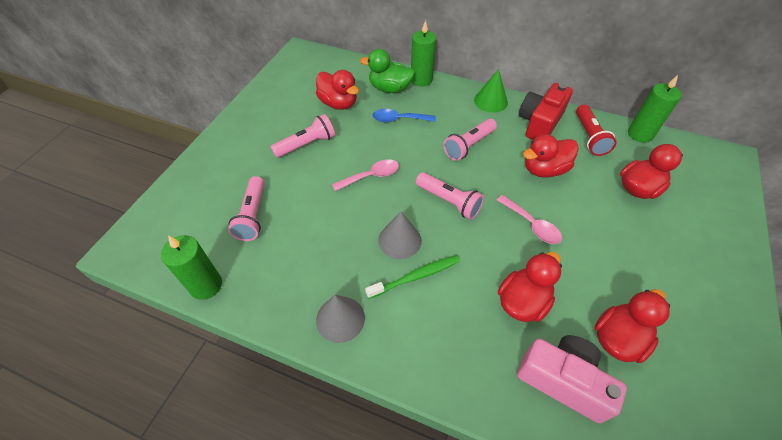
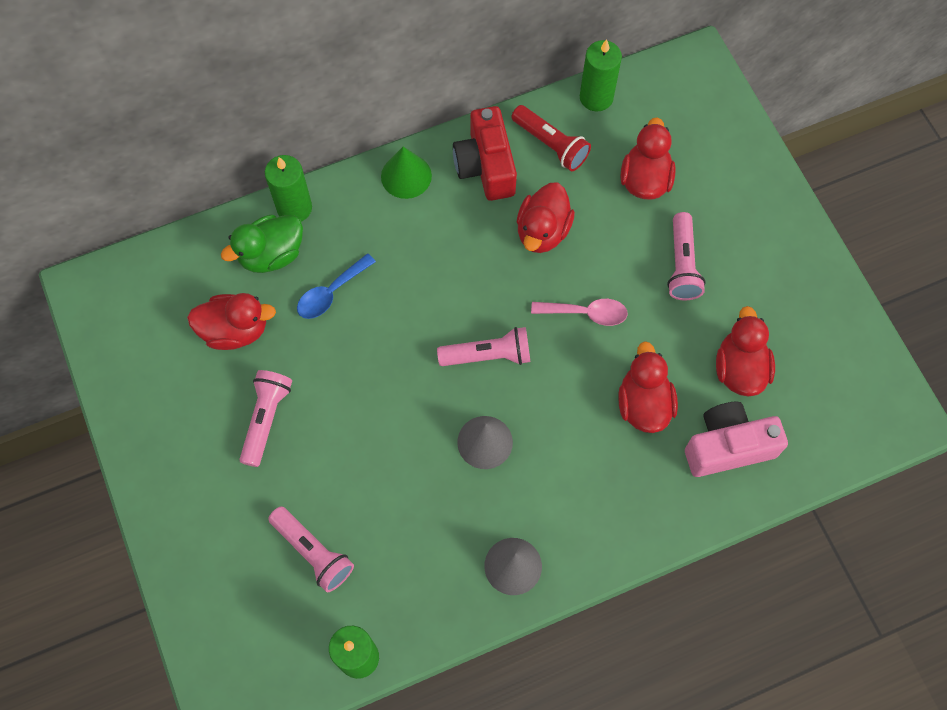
camera: 45 degrees left, 15 degrees up
(371, 176) = (381, 396): pink spoon -> none
(415, 276) = (535, 465): green toothbrush -> none
(469, 145) = (441, 264): pink flashlight -> pink flashlight (682, 264)

